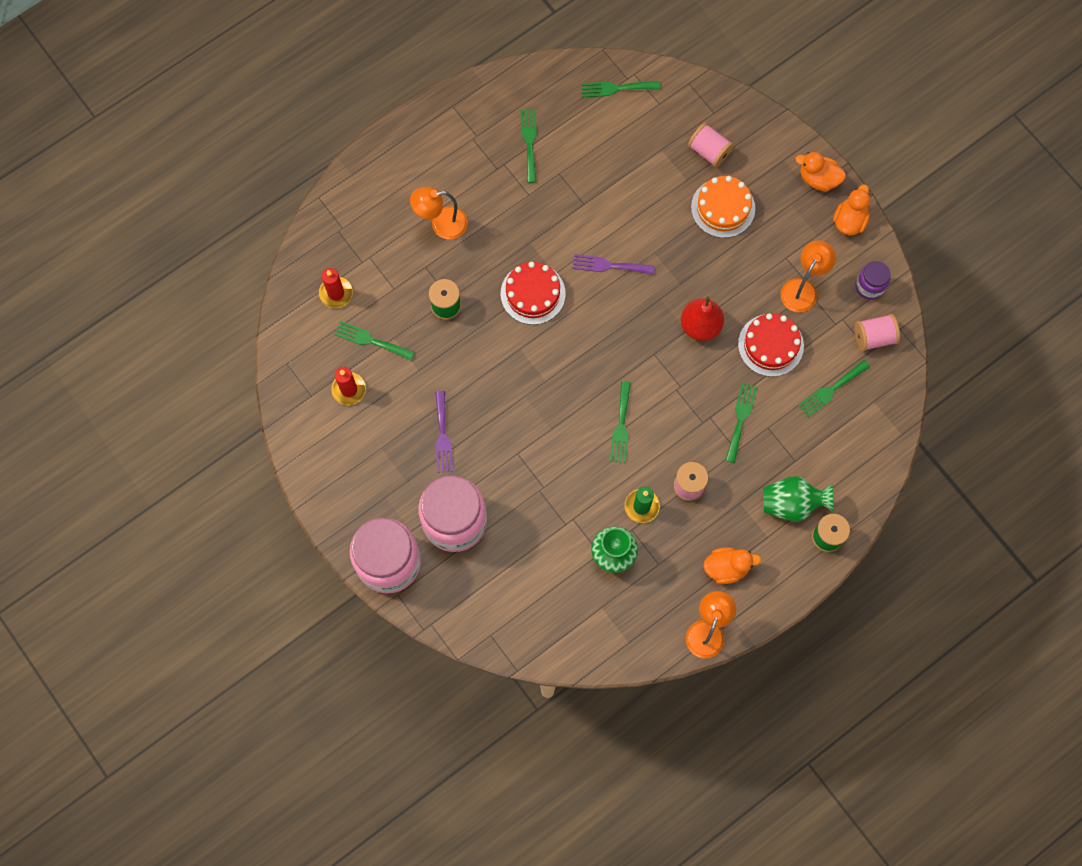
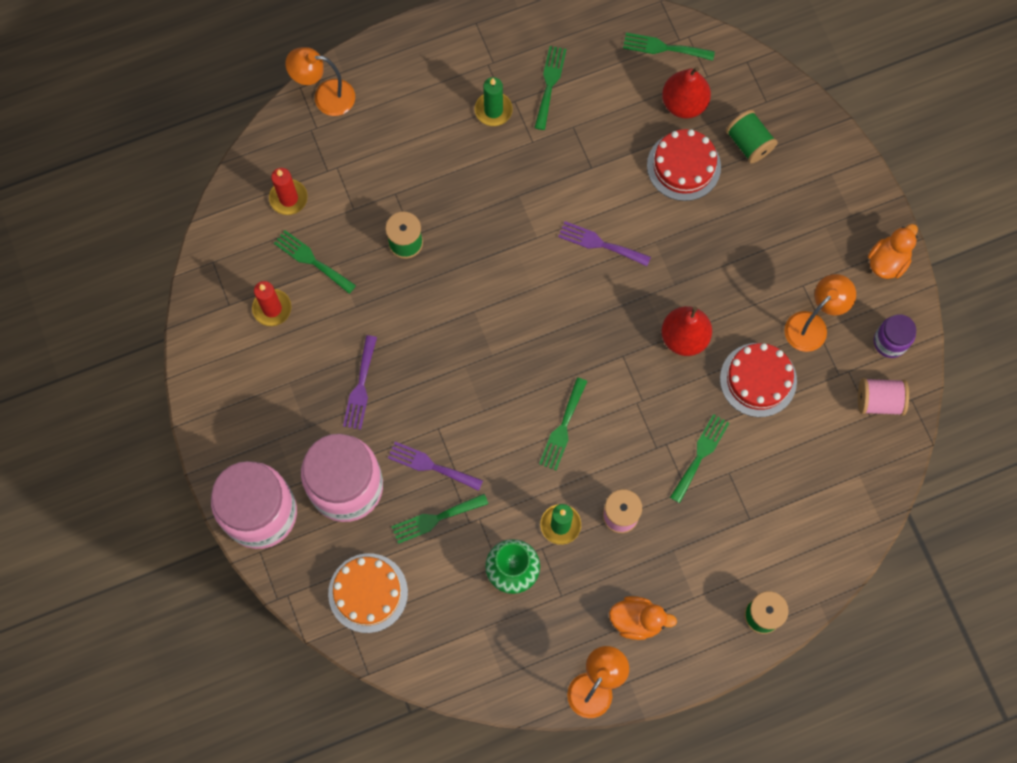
camera: 15 degrees right, 0 degrees up
(441, 224) = (426, 151): orange lamp -> orange lamp (325, 97)
(488, 176) = (493, 110): none -> green candle
(520, 486) = (431, 466): none -> purple fork
(533, 293) = (506, 253): red cake -> red cake (683, 166)
(646, 131) = (684, 103): none -> red pear
(709, 151) = (749, 143): pink spool -> green spool
(723, 208) = (747, 211): orange cake -> orange cake (368, 593)
(792, 503) = (732, 567): green vase -> none
(818, 179) = (865, 205): orange duck -> none
(831, 390) = (813, 448): green fork -> green fork (435, 519)

